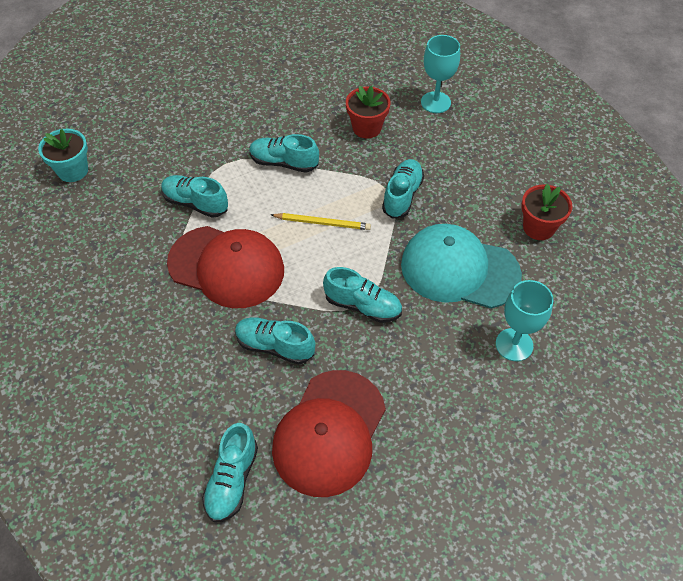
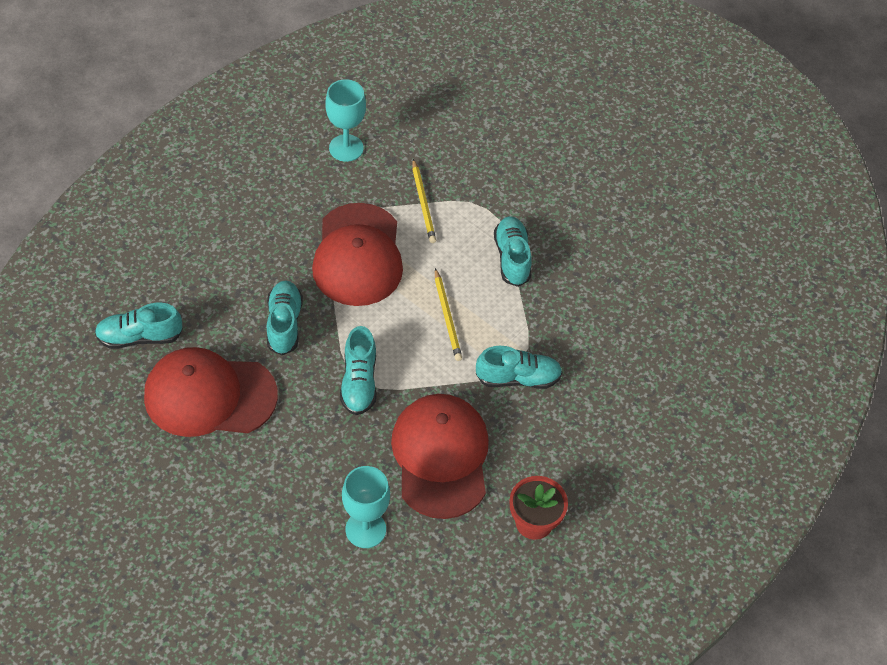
camera: 65 degrees right, 0 degrees up
(73, 170) = (418, 93): turquoise flower pot -> none
(195, 203) = (423, 203): turquoise shoe -> yellow pencil
(367, 128) = (601, 317): red flower pot -> none
(435, 102) = (677, 374): turquoise goblet -> turquoise goblet (346, 148)
(459, 269) = (441, 457): turquoise cap -> red cap

